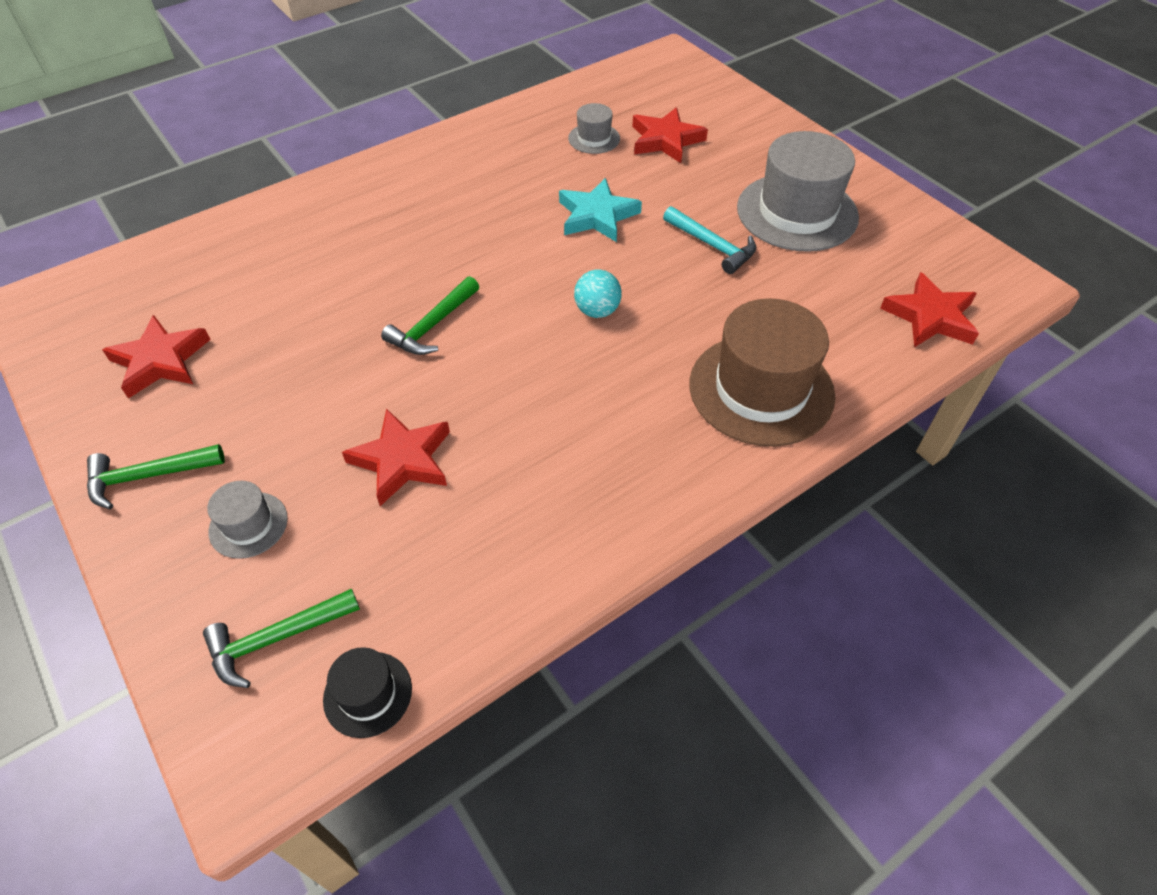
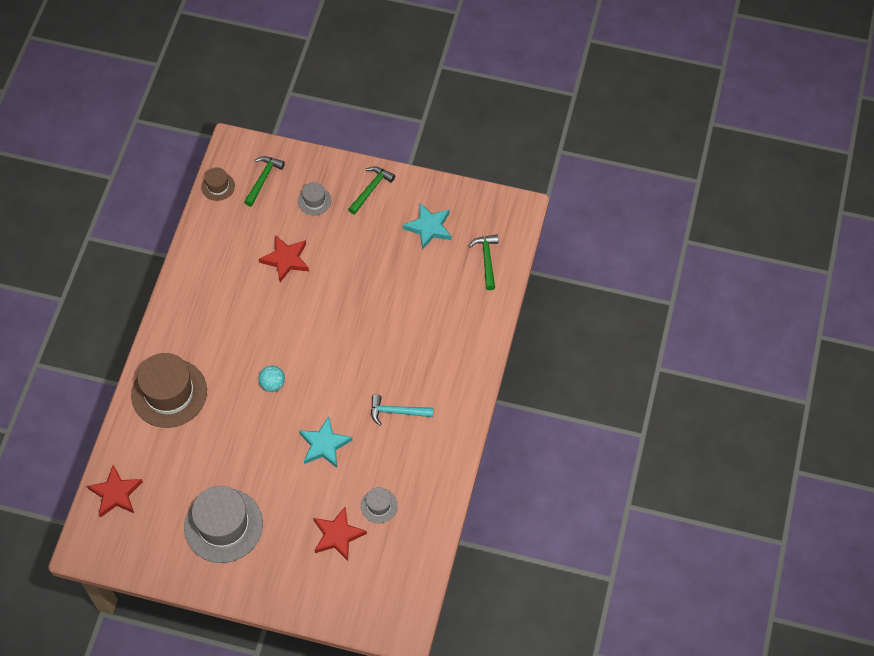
camera: 140 degrees right, 10 degrees up
(160, 361) = (429, 227): red star -> turquoise star
(368, 694) = (218, 186): black hat -> brown hat
(432, 325) = (337, 323): green hammer -> green hammer (487, 260)
(712, 246) = (250, 466): turquoise hammer -> turquoise hammer (397, 412)

